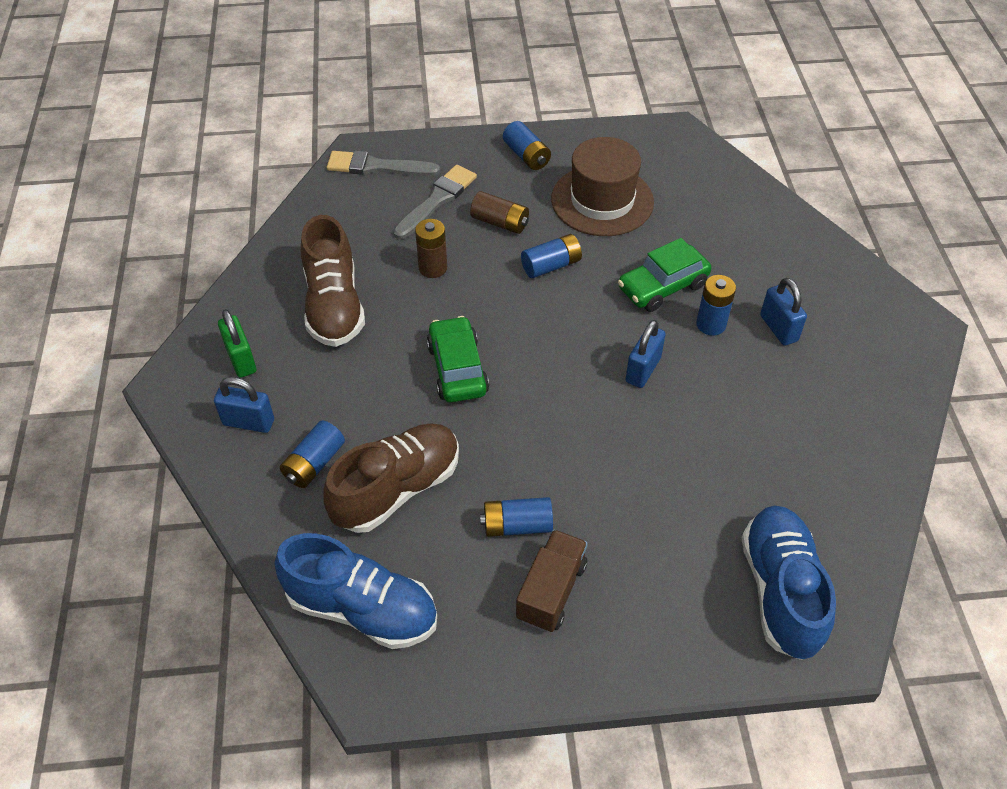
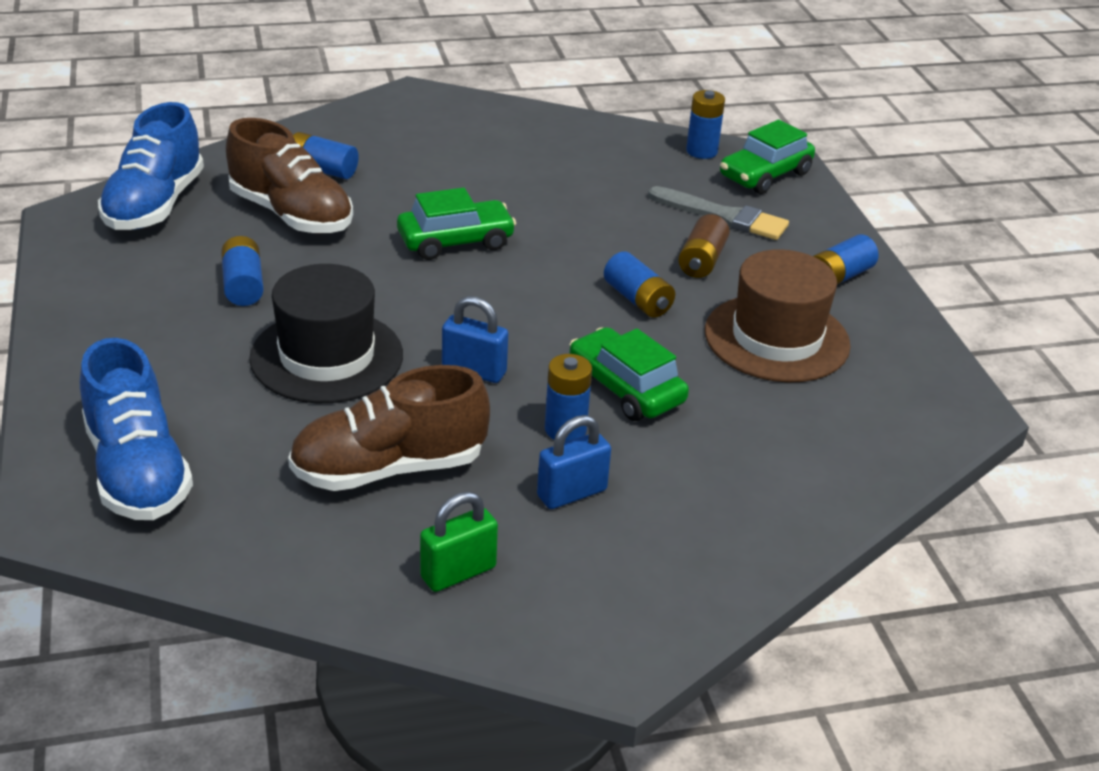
camera: 80 degrees right, 15 degrees down
(241, 359) = (449, 123): green padlock -> green padlock (458, 572)
(248, 422) = (371, 134): blue padlock -> none
(331, 196) = (701, 151): none -> blue battery
(334, 306) = (533, 165): brown shoe -> brown shoe (389, 468)
(377, 167) = (765, 175): grey brush -> green car
(433, 268) = (608, 219): brown battery -> none
(551, 591) = (159, 308): brown truck -> none
(625, 463) = (327, 356): none -> black hat
(780, 591) = (137, 471): blue shoe -> blue shoe turned 75 degrees clockwise

